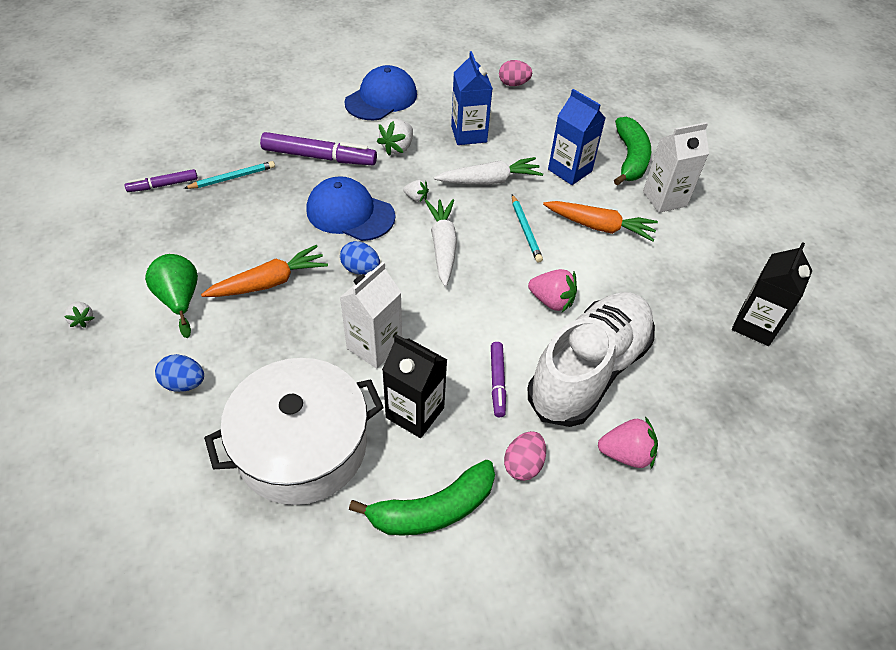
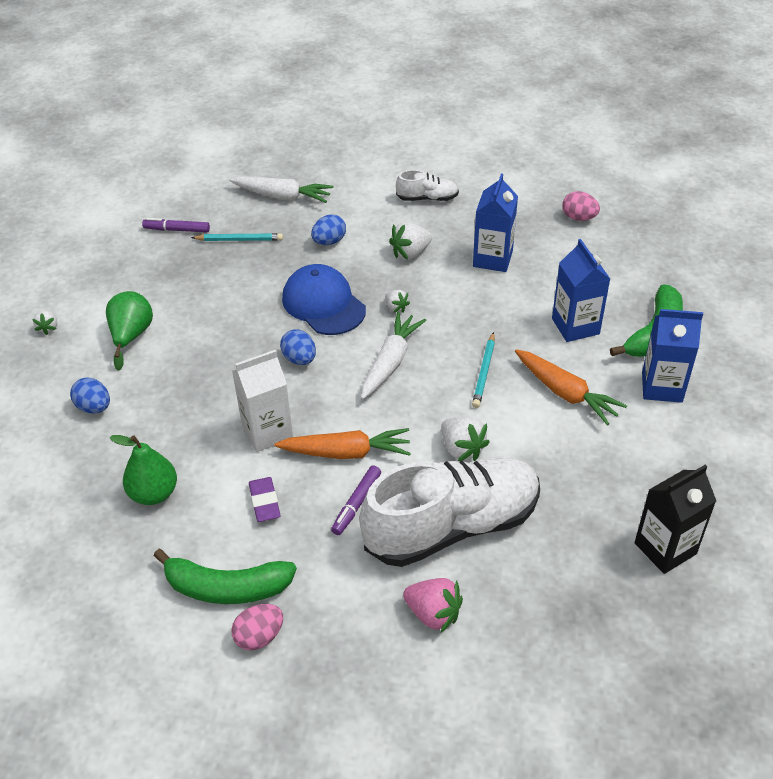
camera: 30 degrees right, 5 degrees down
(269, 282) = (213, 345): orange carrot -> orange carrot (346, 452)
(302, 446) = (154, 493): white pot -> green pear
(319, 157) = (329, 242): purple marker -> blue egg
(381, 98) = (427, 198): blue cap -> white shoe
(415, 412) = (264, 502): black carton -> purple eraser
(489, 181) = (481, 312): white carrot -> white carrot (282, 196)
(523, 464) = (330, 584): pink egg -> pink egg (259, 636)
(551, 301) = (462, 449): pink strawberry -> white strawberry
(664, 199) = (662, 387): white carton -> blue carton

